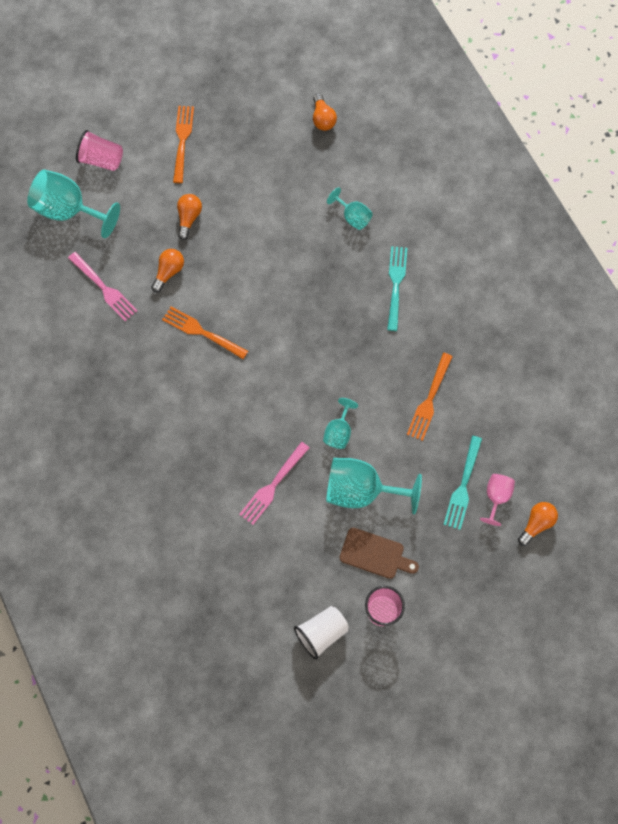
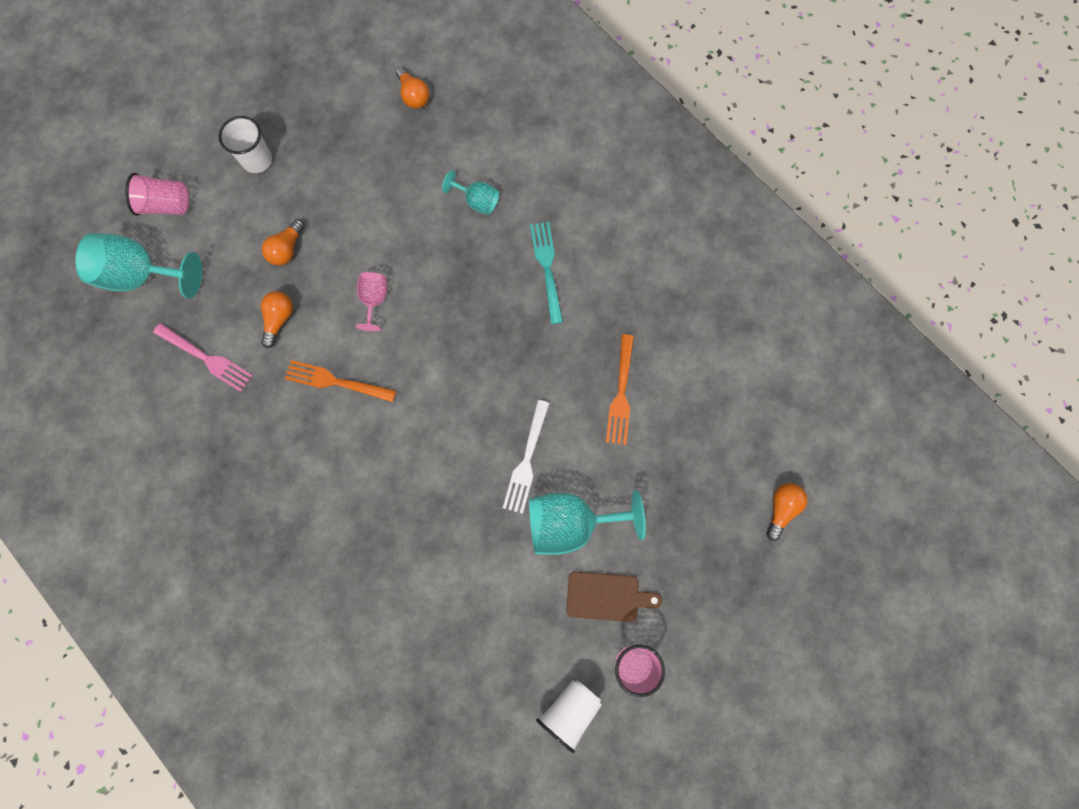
camera: 15 degrees left, 5 degrees up
(182, 141) = (257, 160): orange fork -> white cup
(189, 218) = (287, 249): orange light bulb -> orange light bulb turned 150 degrees counterclockwise
(273, 485) = (466, 544): pink fork -> none
(339, 432) = (526, 459): turquoise goblet -> white fork
(463, 485) = (686, 485): turquoise fork -> none
(496, 497) = (727, 489): pink goblet -> pink goblet (374, 300)

